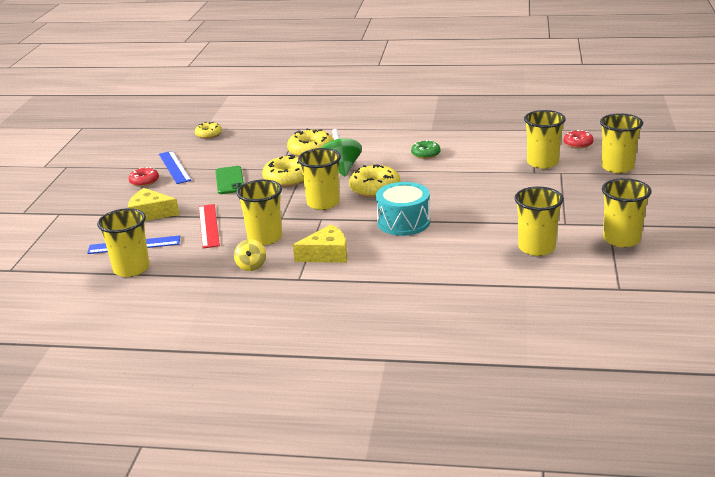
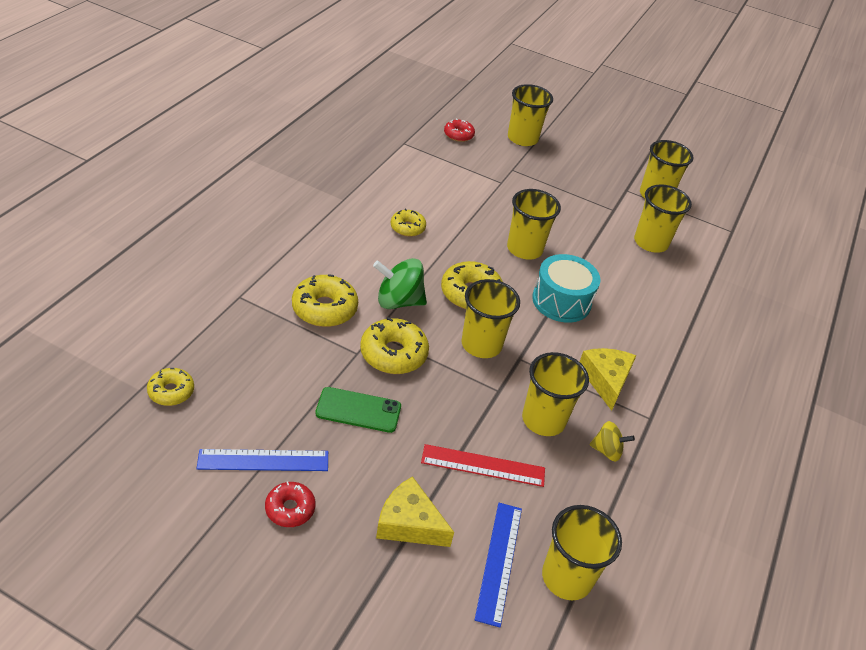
camera: 80 degrees left, 15 degrees up
(150, 213) = (409, 523): yellow cheese -> yellow cheese turned 90 degrees clockwise
(425, 154) = (407, 228): green donut -> yellow donut
(542, 163) = (484, 169): yellow cup -> yellow cup (524, 249)

